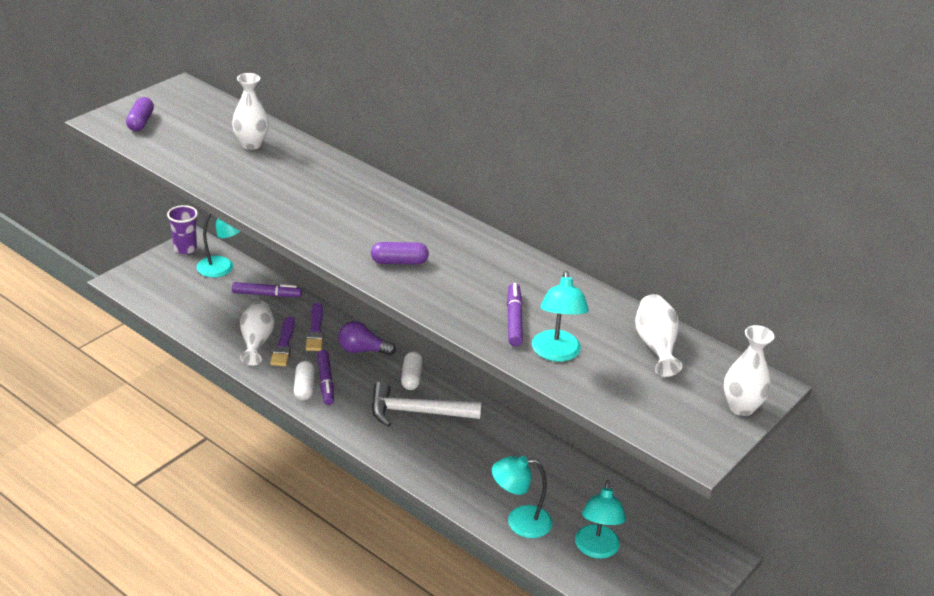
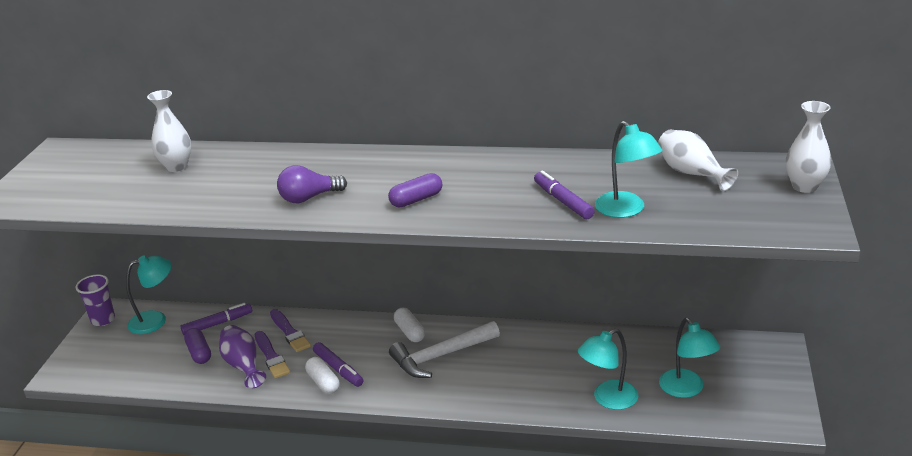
camera: 25 degrees left, 5 degrees down
(140, 122) = (43, 189): purple capsule -> purple capsule (199, 353)
(256, 341) = (243, 365): white vase -> purple vase
(362, 350) = (347, 330): purple light bulb -> purple light bulb (309, 198)

